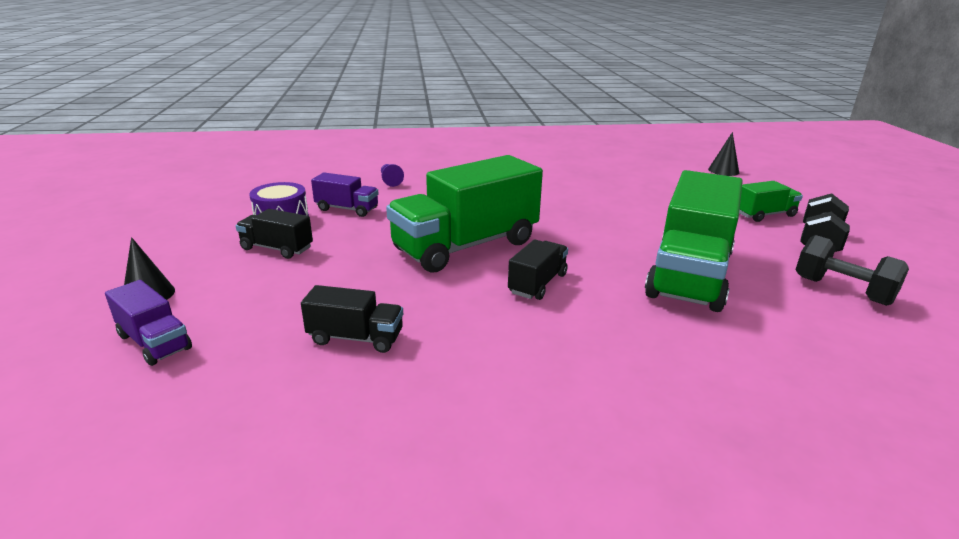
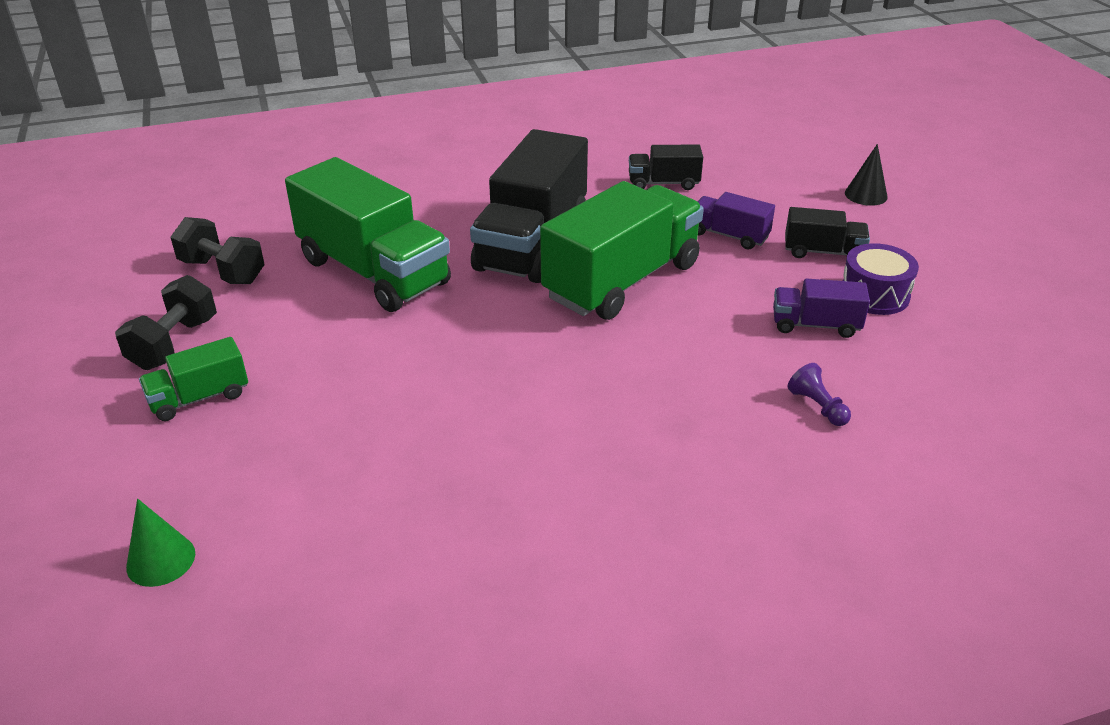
camera: 170 degrees right, 10 degrees up
(154, 342) = (802, 166): purple truck -> purple truck (729, 235)
(538, 284) = (532, 243): black truck -> black truck, size x2.11
(689, 275) = (373, 272): green truck -> green truck turned 120 degrees clockwise
(723, 170) = (161, 560): black cone -> green cone

